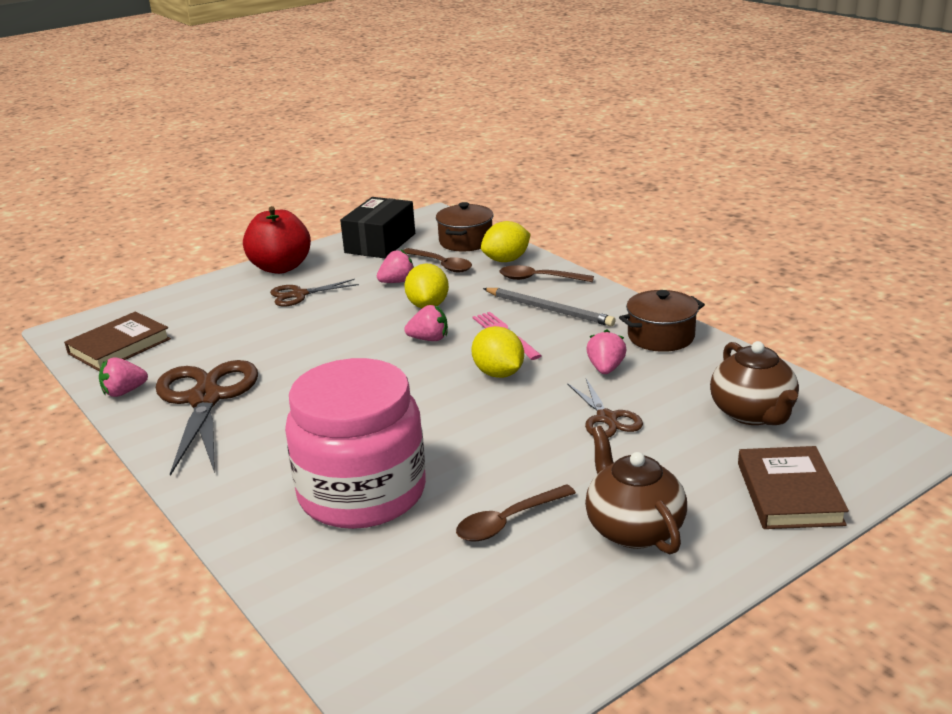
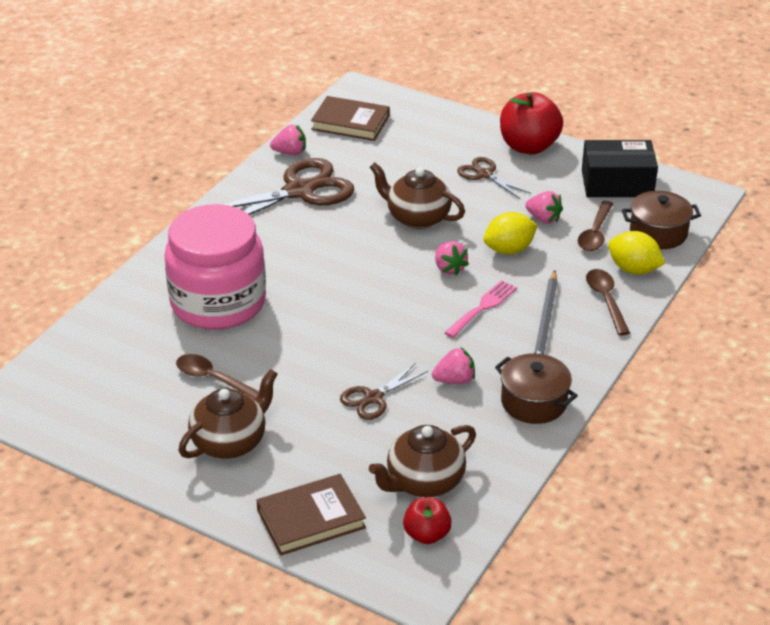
camera: 65 degrees right, 10 degrees up
(124, 392) = (290, 152): pink strawberry -> pink strawberry turned 135 degrees clockwise
(330, 340) = (417, 218): none -> brown teapot
(498, 373) = (413, 322): yellow lemon -> none
(832, 426) = (427, 534): none -> red apple

